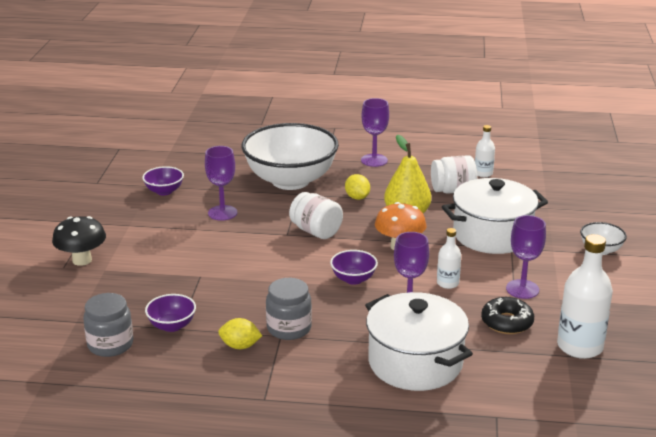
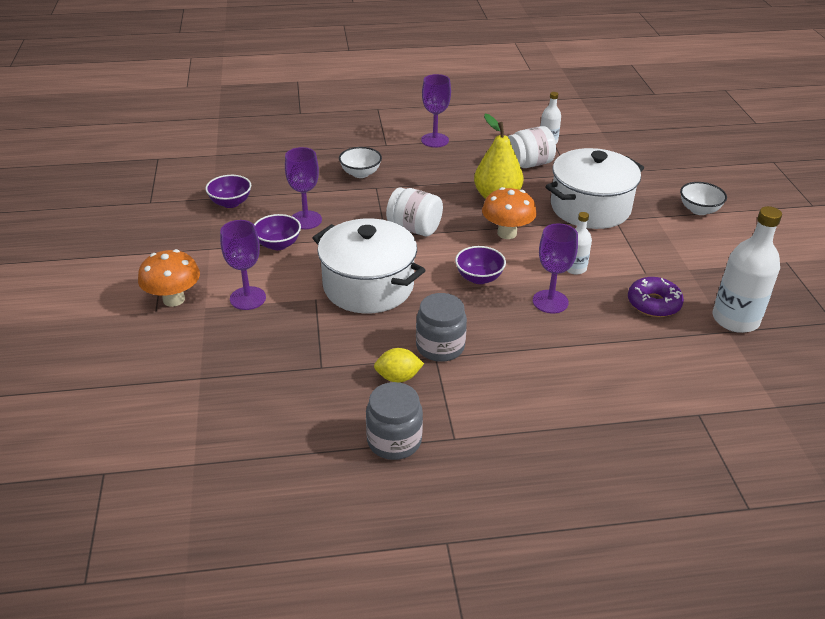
camera: 15 degrees left, 10 degrees up
(82, 260) = (174, 299): black mushroom -> orange mushroom
(110, 344) = (253, 400): grey jar -> grey jar (394, 441)
(172, 325) = (312, 365): purple bowl -> purple bowl (278, 244)
(290, 181) = (360, 173): white bowl -> white bowl, size x0.42
(357, 197) = (438, 184): yellow lemon -> none
(415, 363) = (588, 365): white pot -> white pot (368, 286)
(507, 322) = (653, 303): black donut -> purple donut
(522, 289) = (649, 264): purple goblet -> purple goblet (248, 298)

